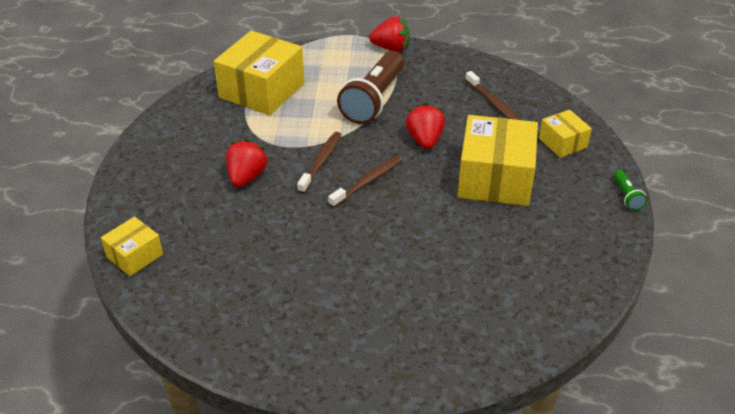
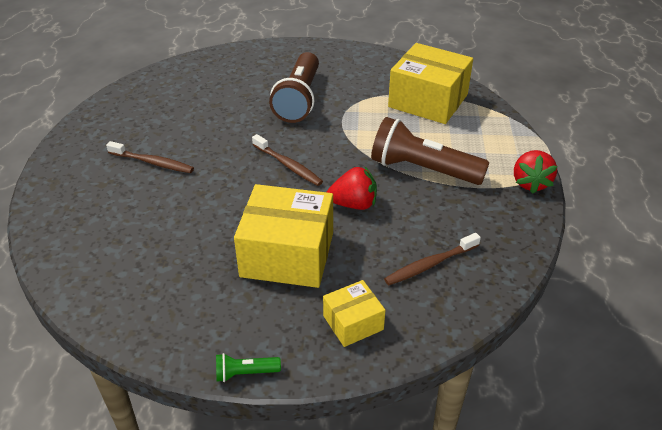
camera: 90 degrees right, 0 degrees up
(134, 255) = (215, 60): yellow box -> none
(246, 177) = (299, 100): red strawberry -> brown flashlight
(321, 162) = (318, 138): brown toothbrush -> brown toothbrush (153, 162)

